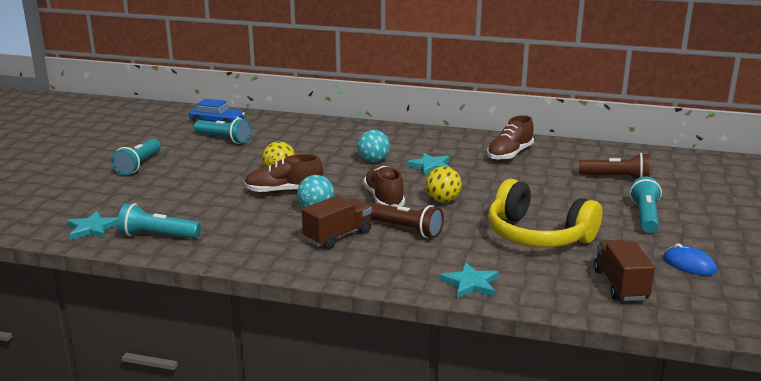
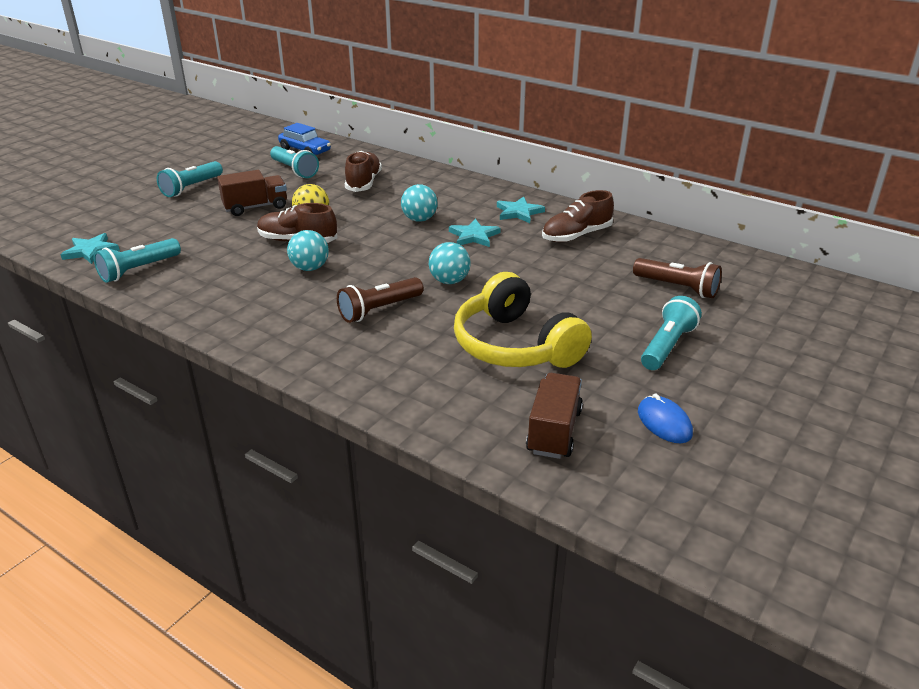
camera: 20 degrees right, 10 degrees up
(158, 236) = (138, 270): turquoise flashlight -> turquoise flashlight turned 75 degrees counterclockwise
(338, 236) = (303, 304): brown truck -> brown truck (255, 207)
(384, 199) = (389, 268): brown shoe -> brown shoe (363, 183)
(406, 229) = (379, 310): brown flashlight -> brown flashlight turned 90 degrees clockwise
(443, 200) = (449, 281): yellow ball -> turquoise ball
(470, 283) = (387, 391): turquoise star -> turquoise star (519, 212)

